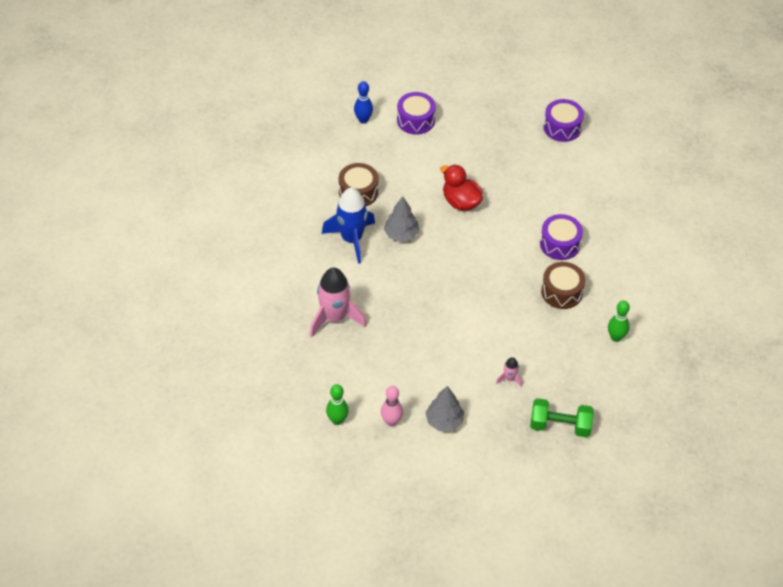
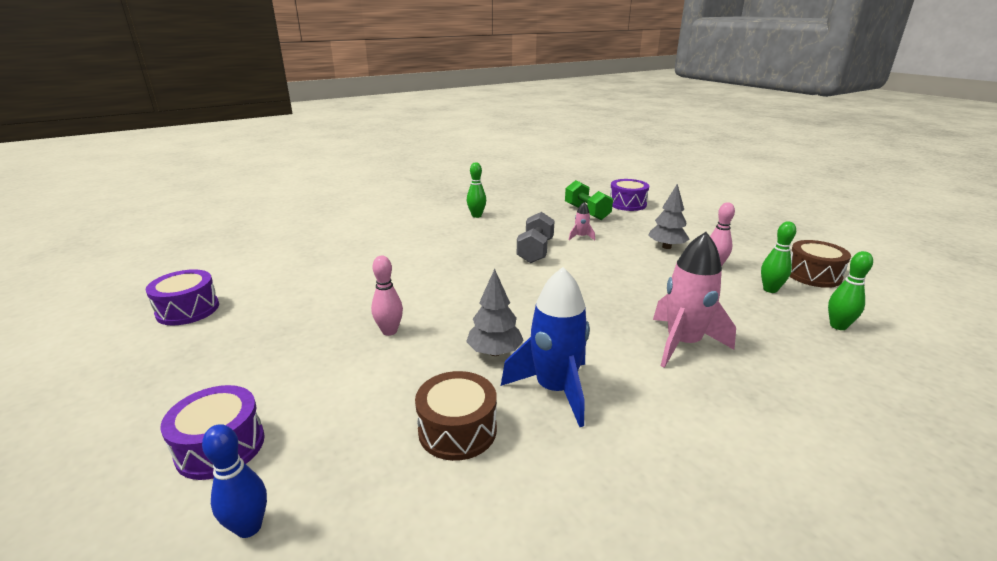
camera: 125 degrees left, 25 degrees down
(278, 409) = (838, 326): none -> green bowling pin
(461, 202) = (389, 331): red duck -> pink bowling pin
(508, 331) = (535, 251): none -> grey dumbbell
(560, 244) = (397, 259): purple drum -> purple drum (627, 204)
(562, 292) = (457, 243): brown drum -> brown drum (813, 275)

